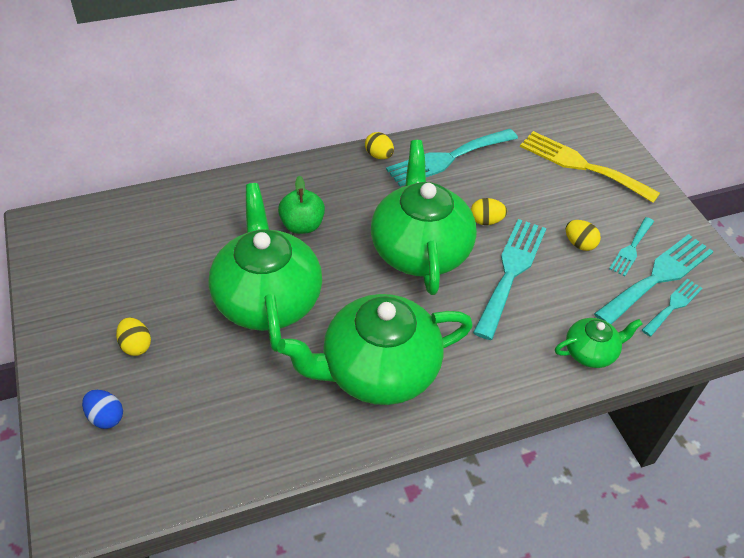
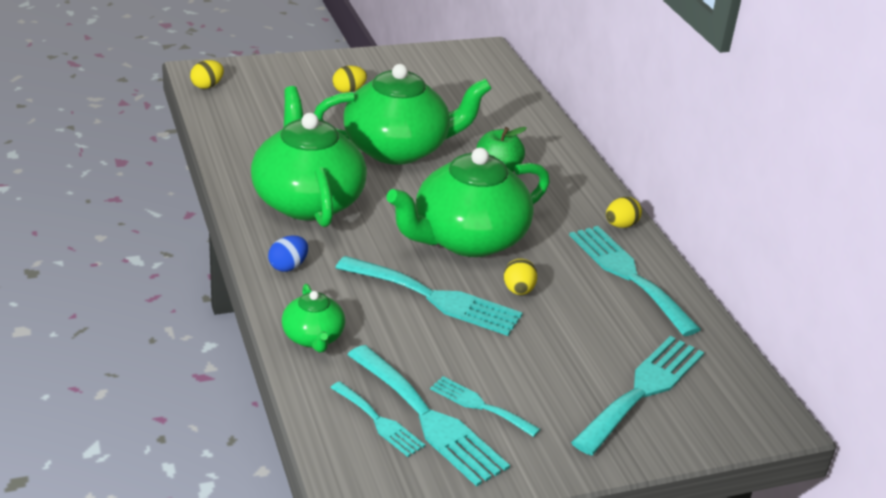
camera: 90 degrees right, 15 degrees down
(106, 417) = (280, 81): blue egg -> blue egg (288, 266)
(420, 249) = (467, 239): green teapot -> green teapot turned 150 degrees clockwise
(579, 244) = (484, 360): yellow egg -> yellow egg (207, 86)
(582, 165) = (642, 391): yellow fork -> turquoise fork

